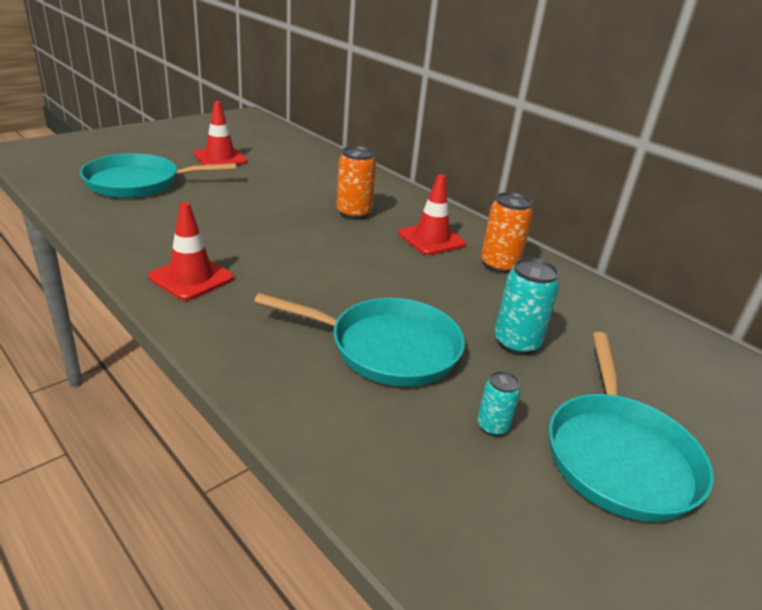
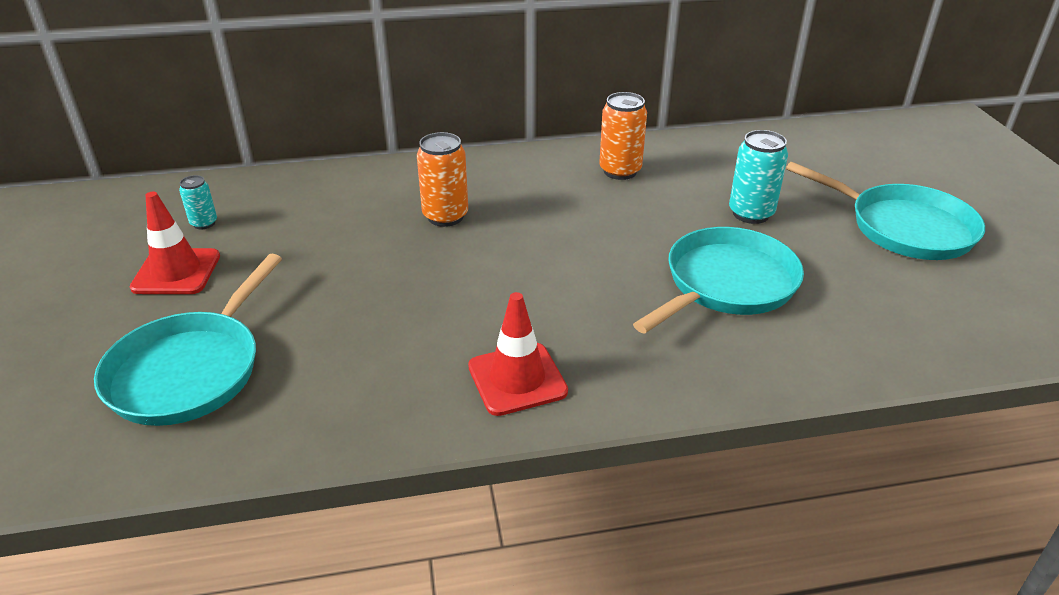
camera: 55 degrees left, 5 degrees up
(431, 239) = (542, 188): red traffic cone -> none
(492, 426) = (855, 269): turquoise can -> turquoise can (204, 223)

